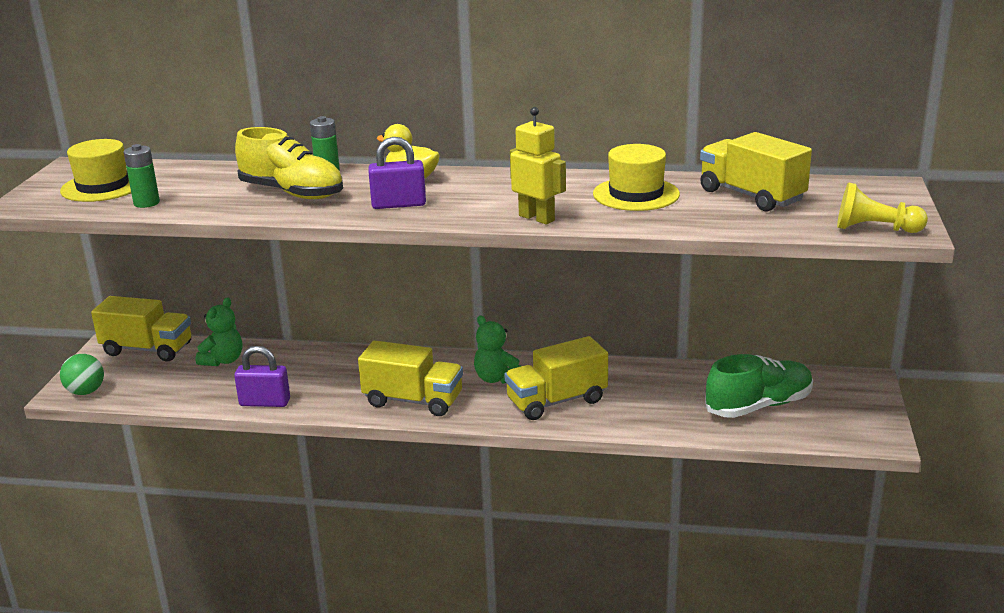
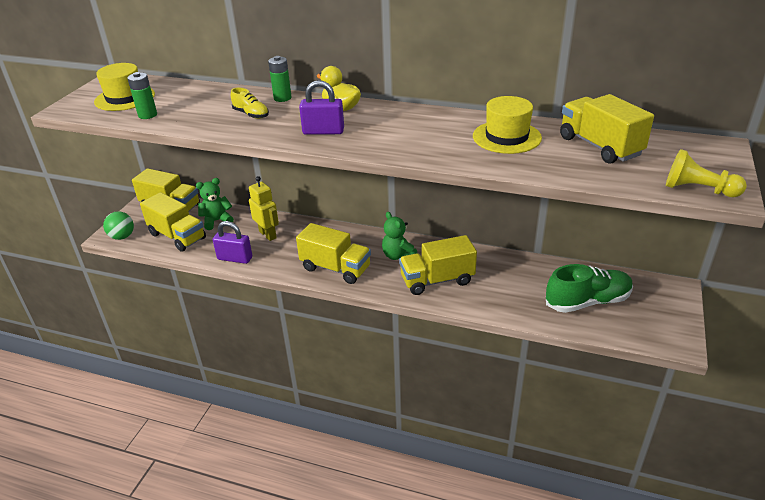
camera: 10 degrees right, 10 degrees up
(170, 384) = (177, 236): none -> yellow truck
(223, 360) = (217, 221): green teddy bear -> green teddy bear turned 150 degrees counterclockwise
(292, 193) = (251, 114): yellow shoe -> yellow shoe, size x0.52
(537, 218) = (423, 153): yellow robot -> yellow robot (268, 234)

